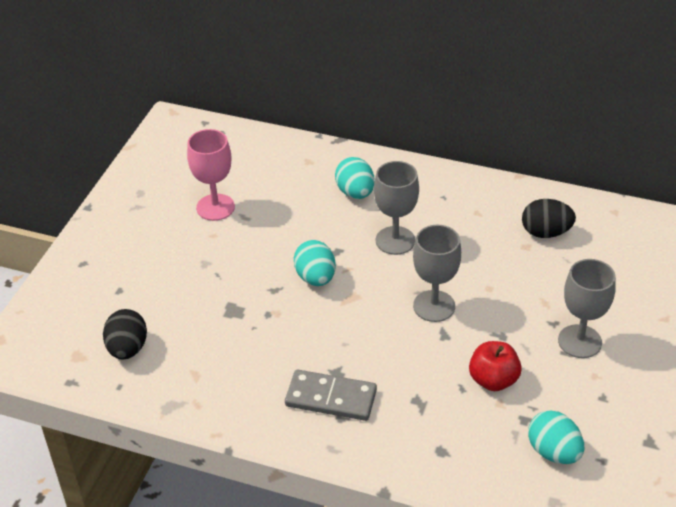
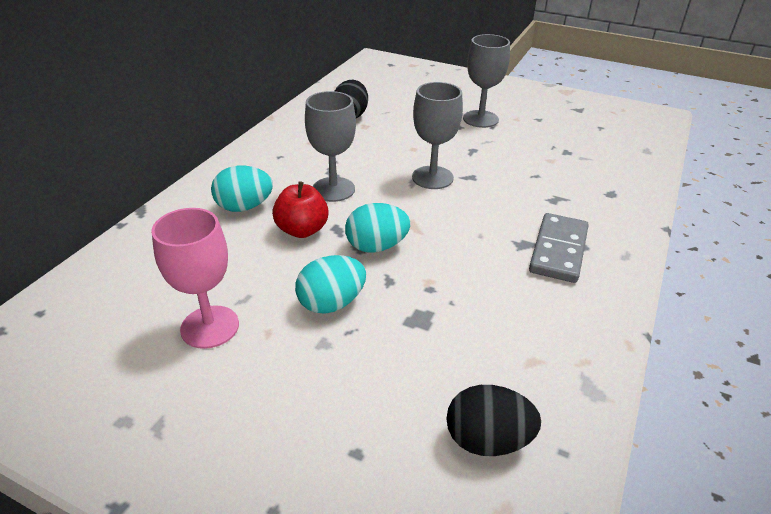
camera: 85 degrees left, 5 degrees down
(493, 380) = (525, 159): red apple -> red apple (302, 230)
(553, 452) = (598, 144): turquoise egg -> turquoise egg (331, 303)

